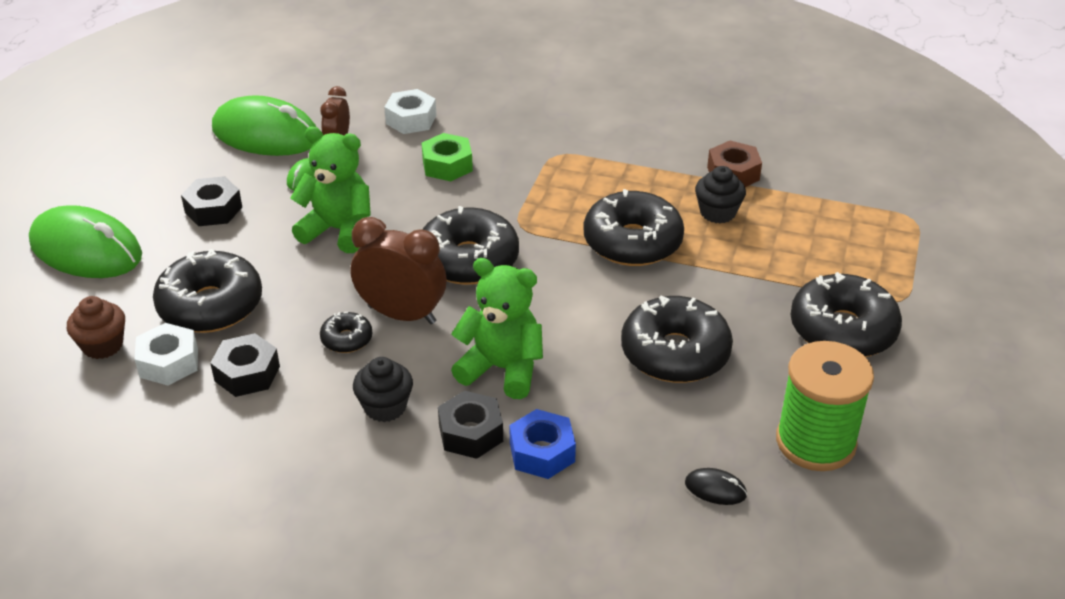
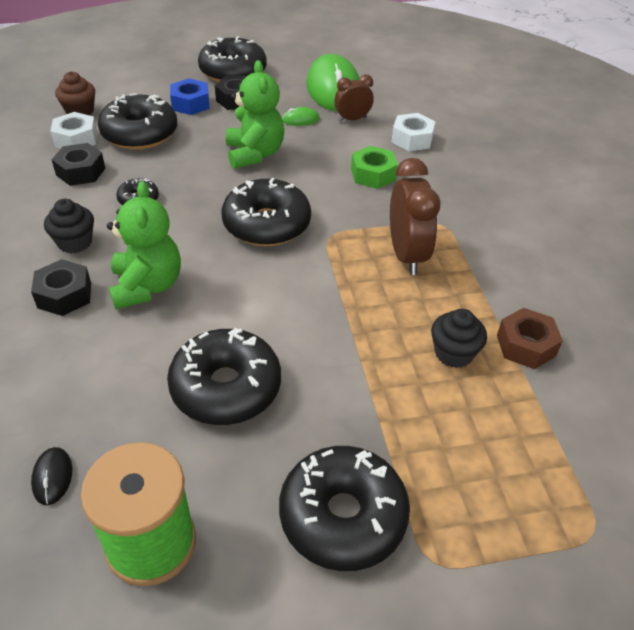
camera: 60 degrees right, 5 degrees up
(86, 250) = (164, 73): green mouse -> none
(402, 314) = (180, 214): brown clock -> brown clock (406, 255)
(542, 452) = (58, 343): blue nut -> blue nut (190, 104)
(632, 242) = (361, 309): black donut -> black donut (233, 72)

